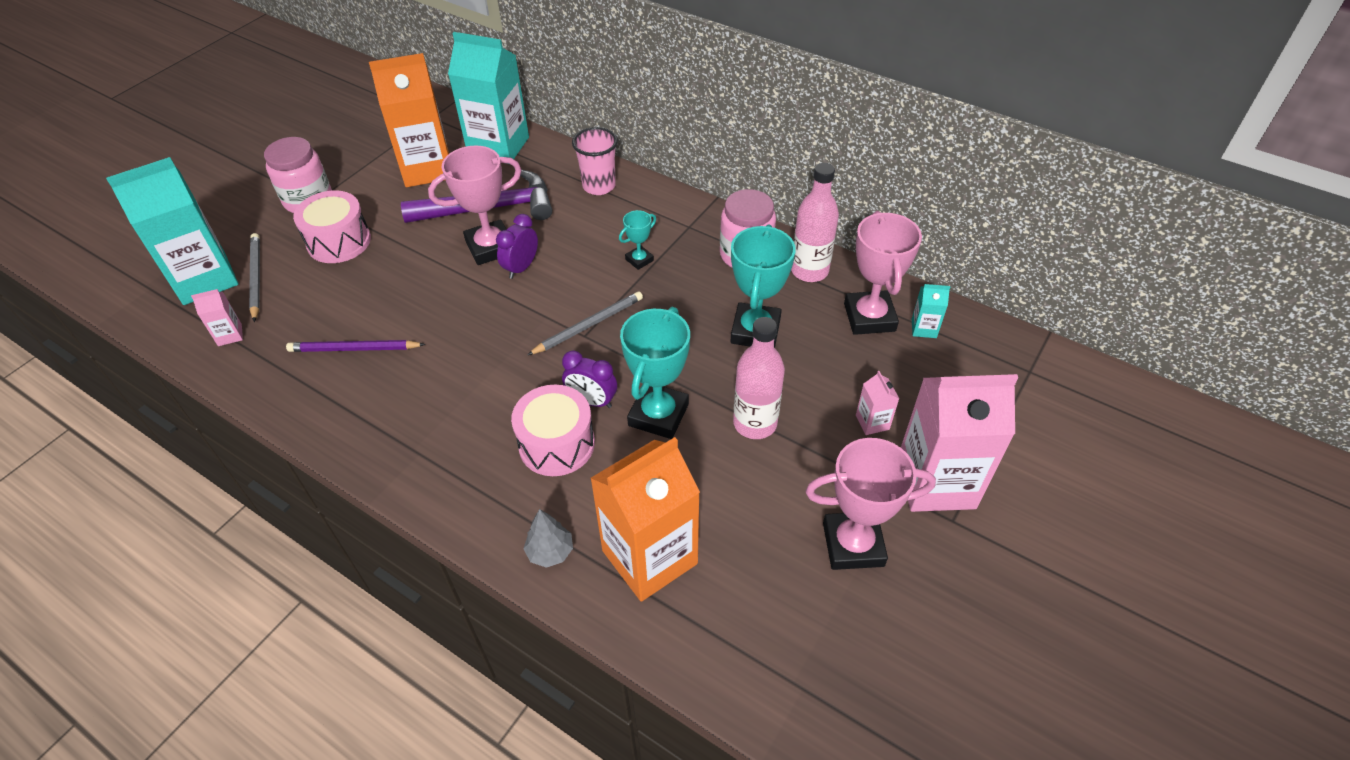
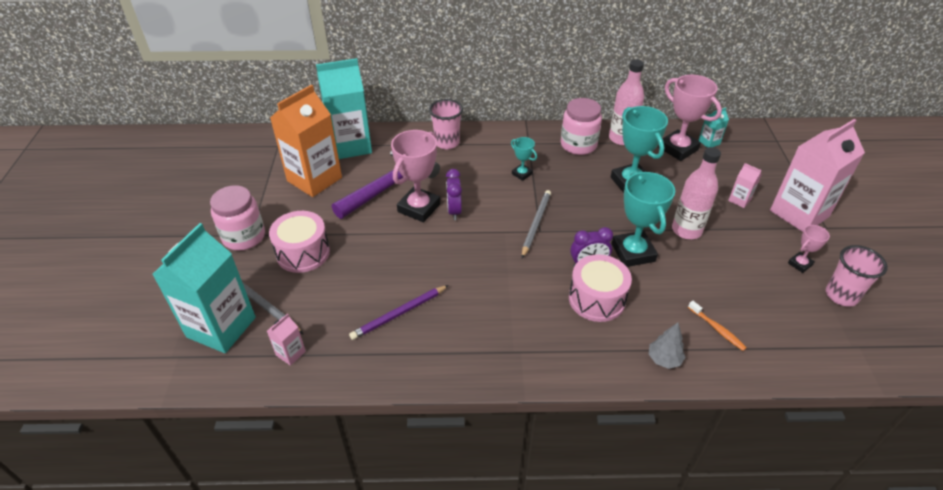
camera: 35 degrees left, 5 degrees down
(639, 260) = (522, 174): turquoise trophy -> turquoise trophy turned 60 degrees counterclockwise
(649, 557) = (717, 329): orange carton -> orange toothbrush
(853, 544) = (800, 264): pink trophy -> pink trophy, size x0.50
(860, 614) = (841, 295): none -> pink cup

